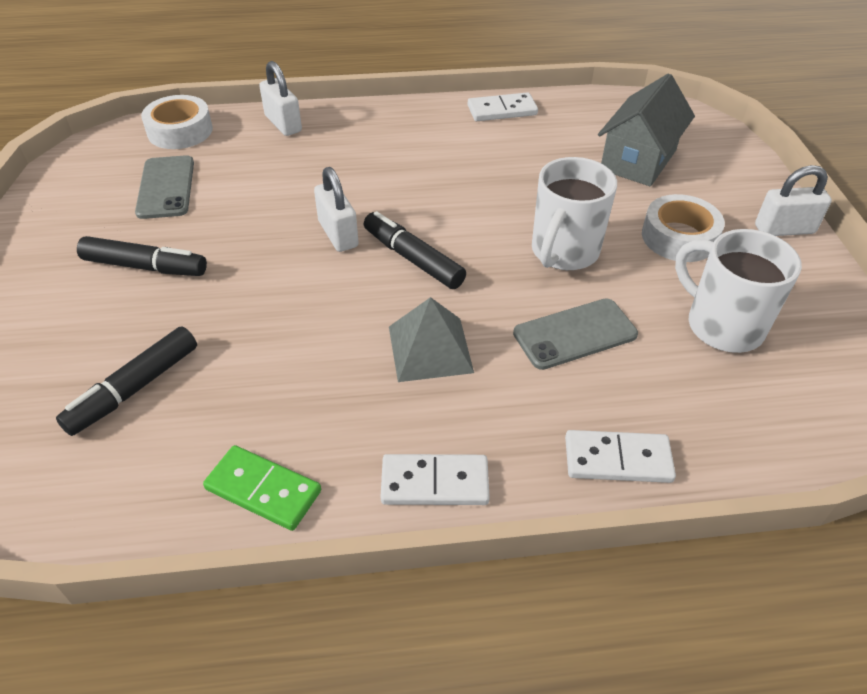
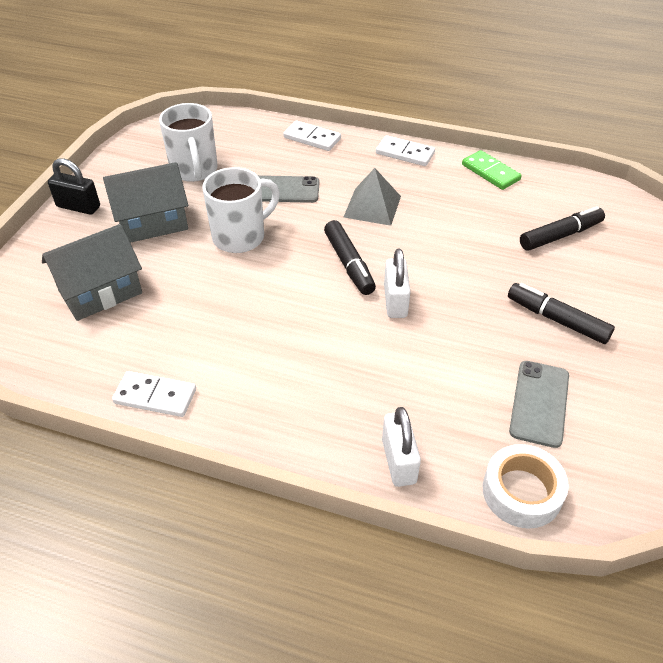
camera: 155 degrees left, 0 degrees up
(679, 237) = (153, 223): white tape -> grey house
(784, 229) = (78, 207): white padlock -> black padlock

